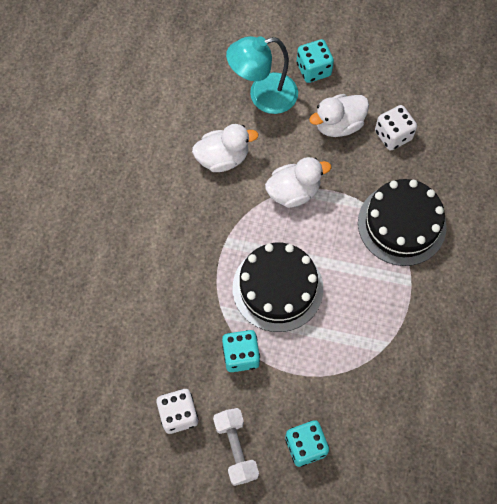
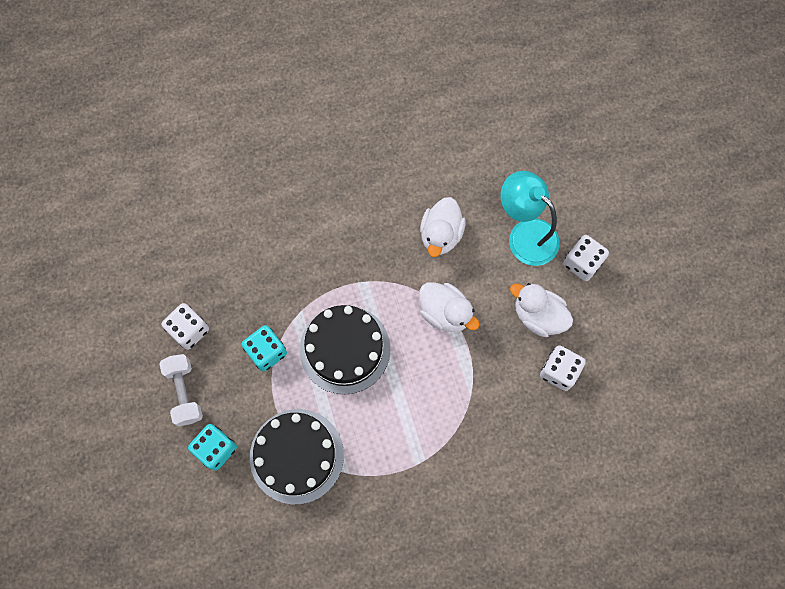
camera: 60 degrees right, 5 degrees up
(223, 158) = (441, 235): white duck -> white duck turned 60 degrees clockwise
(236, 449) = (184, 392): white dumbbell -> white dumbbell turned 60 degrees counterclockwise
(313, 70) = (582, 263): turquoise dice -> white dice
(401, 224) = (471, 426): black cake -> black cake (296, 456)

